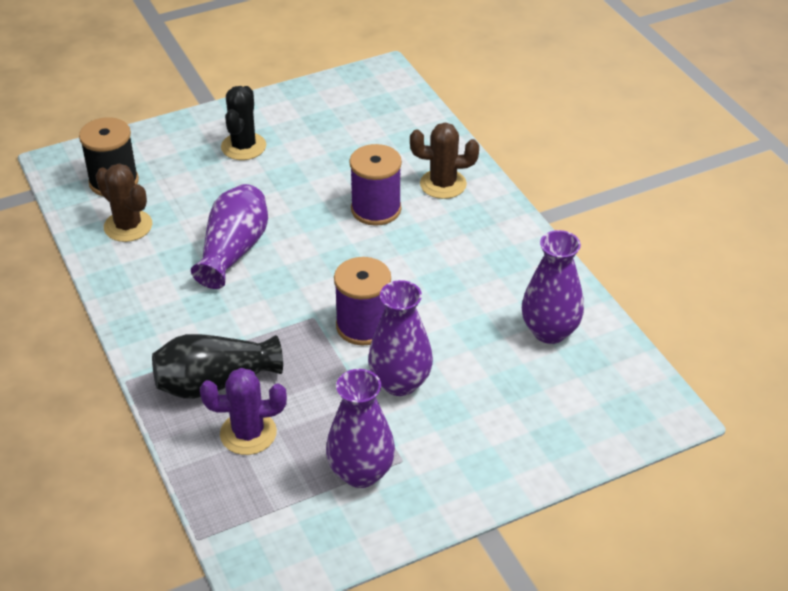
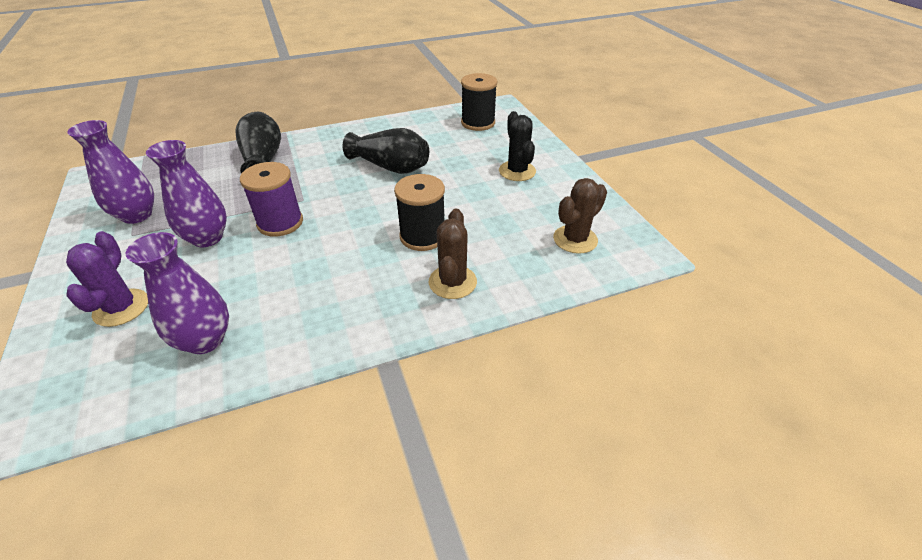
camera: 95 degrees right, 0 degrees up
(128, 226) = (429, 129): brown cactus -> brown cactus (575, 239)
(233, 251) = (391, 167): purple vase -> black vase
(243, 146) = (517, 171): black cactus -> black cactus turned 60 degrees clockwise
(248, 433) = (210, 172): purple cactus -> purple cactus (121, 308)
(376, 209) = (422, 236): purple spool -> black spool

